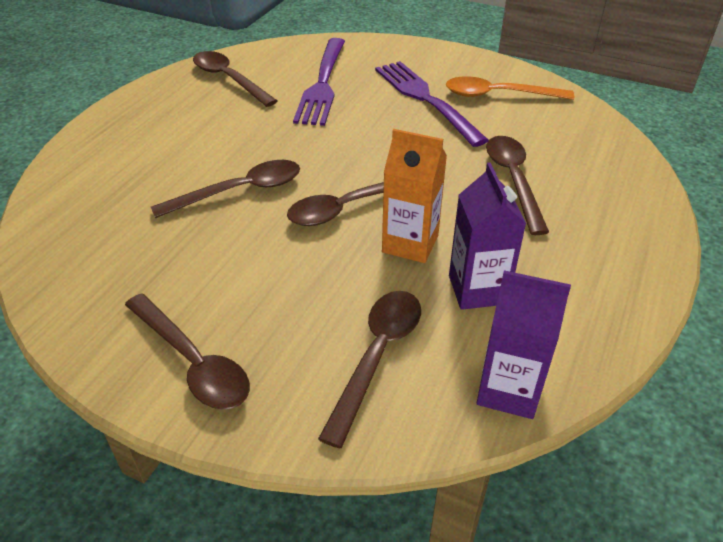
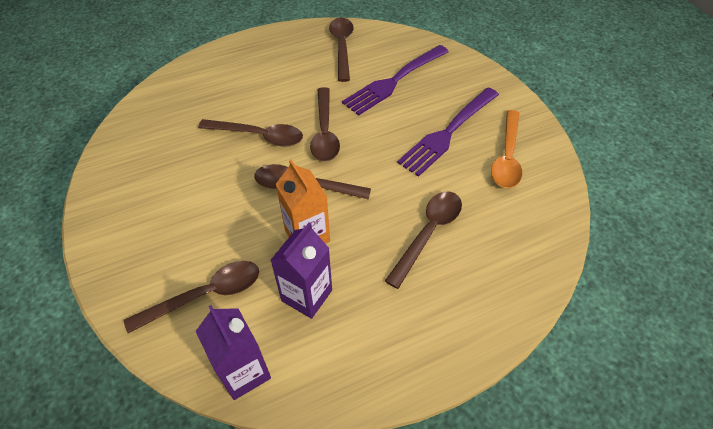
camera: 40 degrees right, 10 degrees up
(193, 362) = (125, 230): brown spoon -> brown spoon (324, 132)
(426, 100) = (448, 132): purple fork -> purple fork turned 150 degrees counterclockwise
(498, 95) = (507, 157): orange spoon -> orange spoon turned 120 degrees counterclockwise

